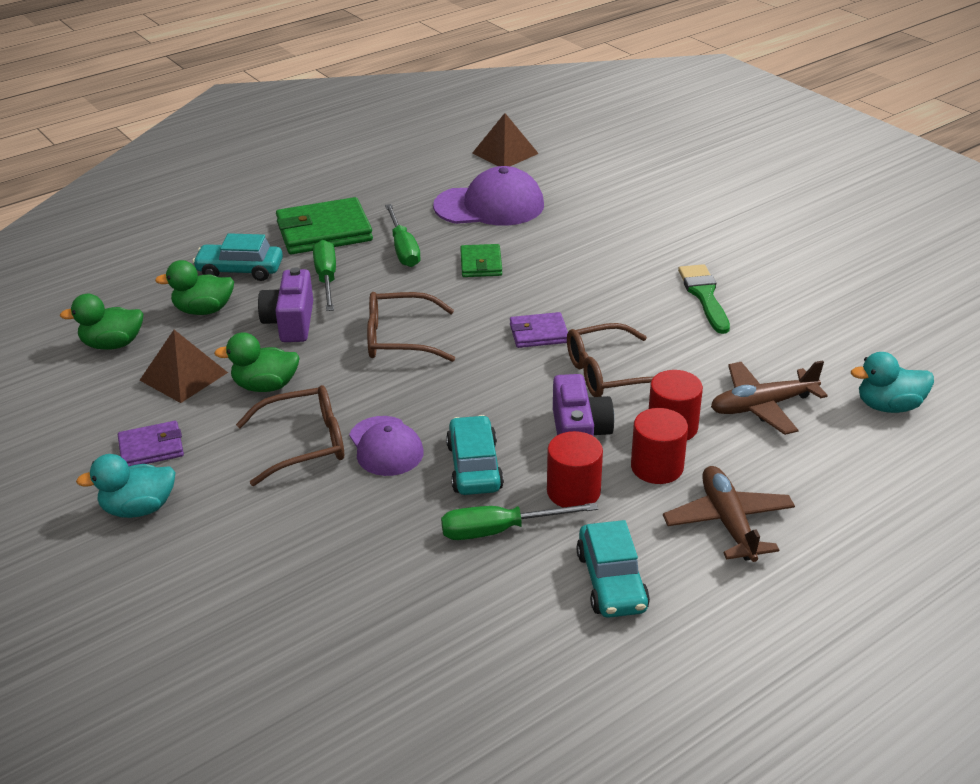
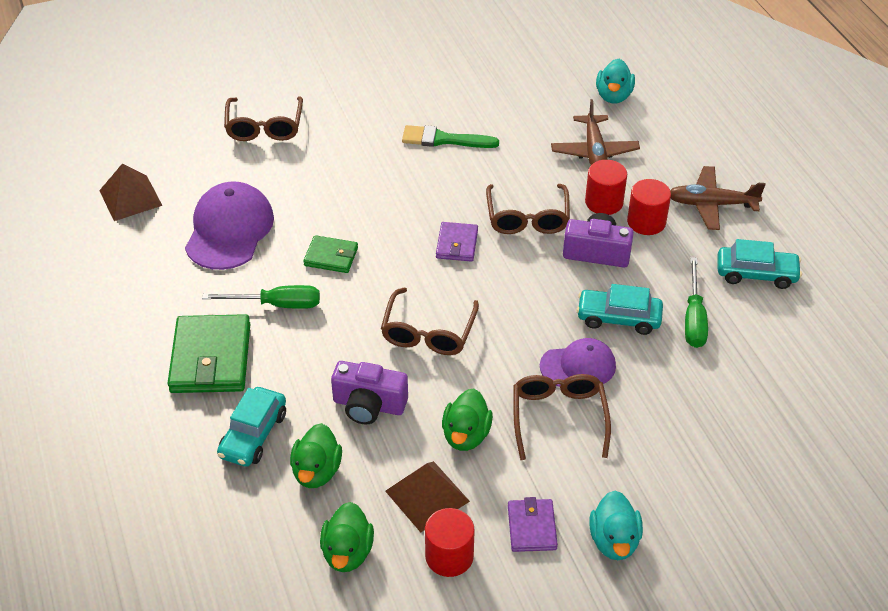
camera: 75 degrees left, 10 degrees up
(327, 279) = (303, 368): green screwdriver -> none
(573, 491) = (661, 270): red cylinder -> red cylinder (449, 556)
(646, 192) = (264, 127): none -> brown glasses

